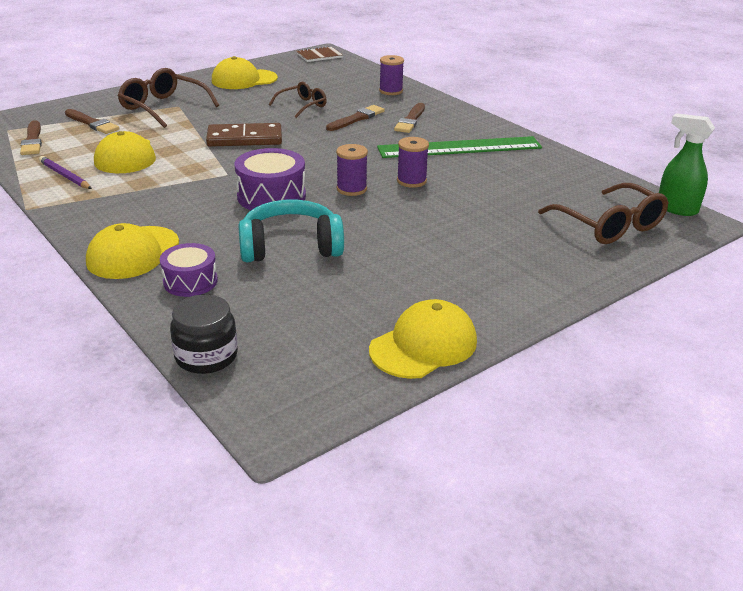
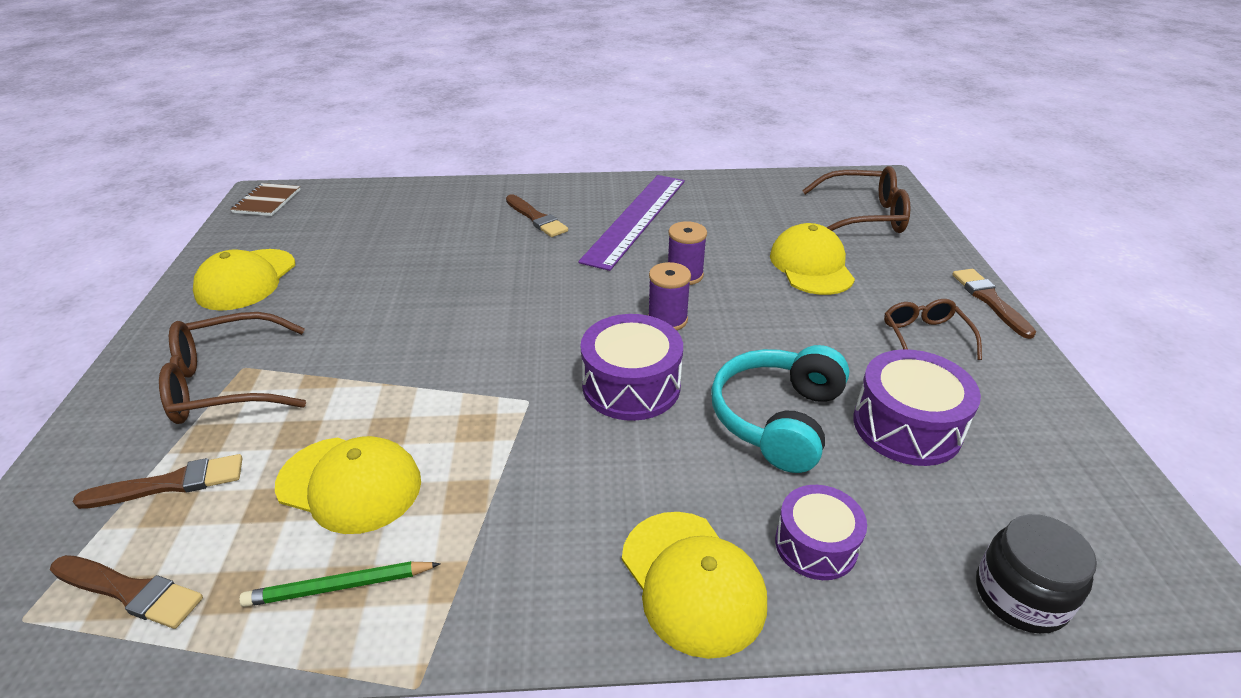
camera: 55 degrees left, 5 degrees up
(65, 175) = (339, 586): purple pencil -> green pencil
(244, 138) = (437, 347): brown domino -> none
(302, 106) = (399, 268): brown glasses -> brown glasses (925, 337)
(333, 292) = (907, 426): none -> purple drum
(357, 118) = (487, 247): brown brush -> brown brush (990, 300)
(391, 91) = (444, 199): purple spool -> none
(424, 345) = (1044, 406): yellow cap -> yellow cap (811, 266)
(459, 148) = (636, 219): green ruler -> purple ruler
(676, 209) = (854, 177): green spray bottle -> none

